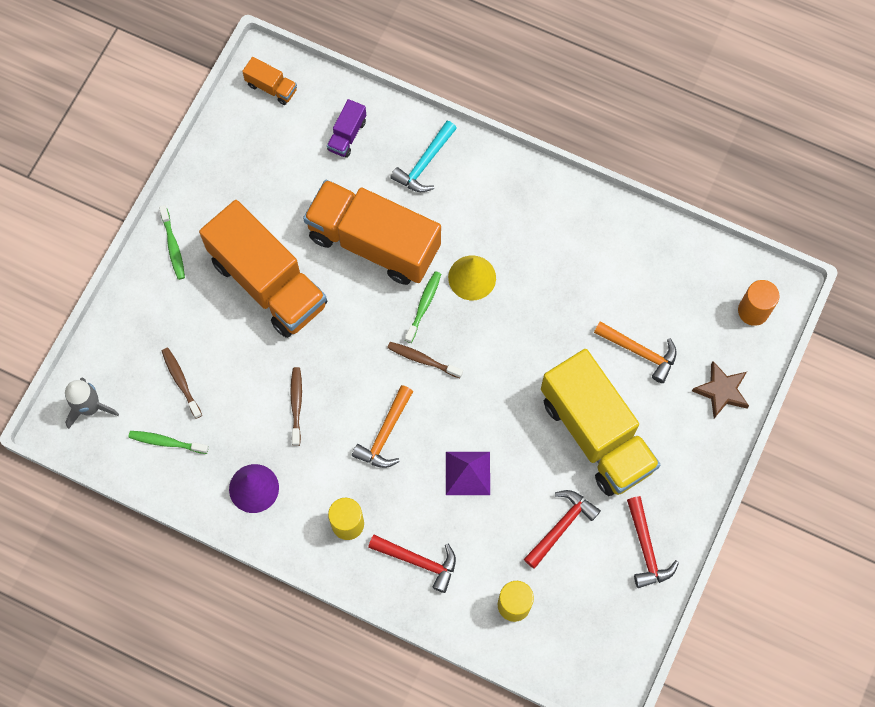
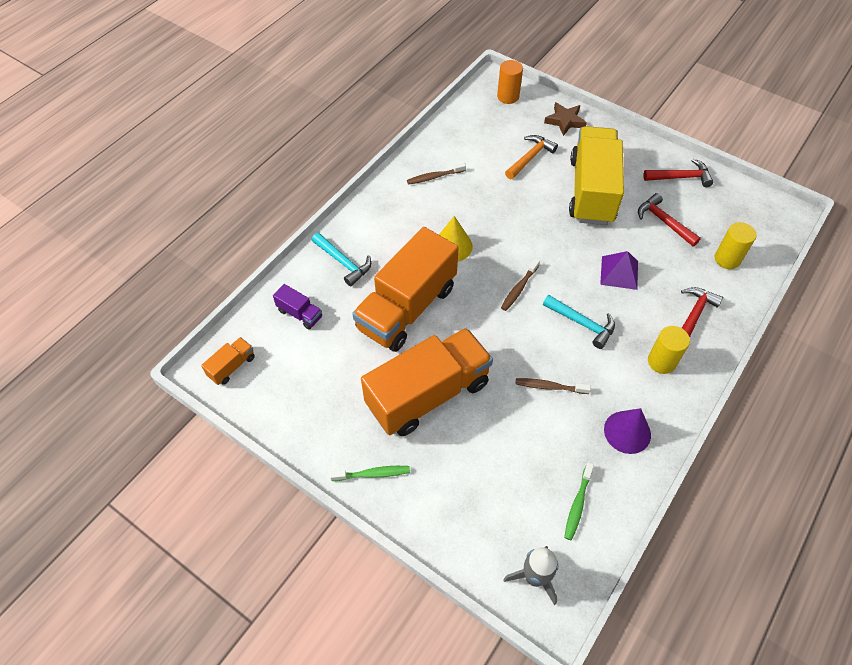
camera: 80 degrees left, 15 degrees down
(181, 381) = (516, 483): brown toothbrush -> brown toothbrush (434, 177)
(385, 433) = (582, 323): orange hammer -> turquoise hammer
(424, 305) = (471, 281): green toothbrush -> none
(596, 433) = (591, 191): yellow truck -> yellow truck turned 60 degrees counterclockwise

